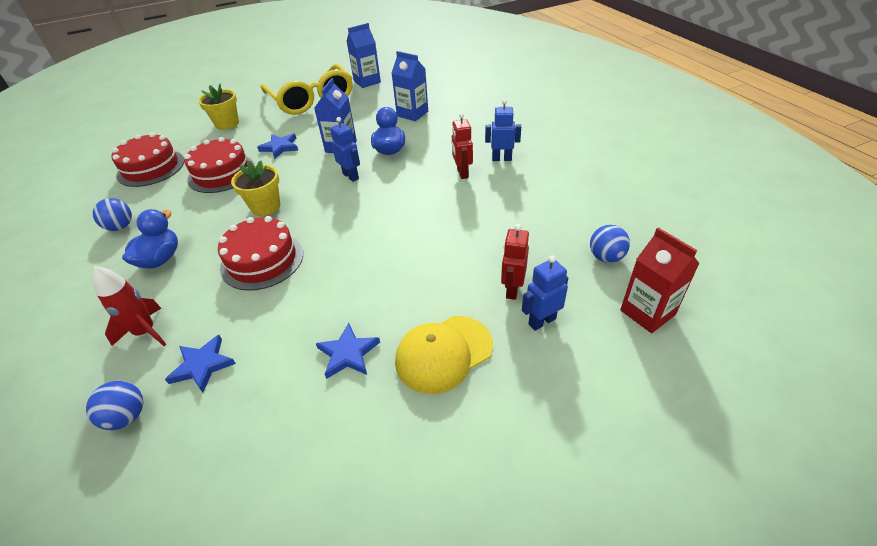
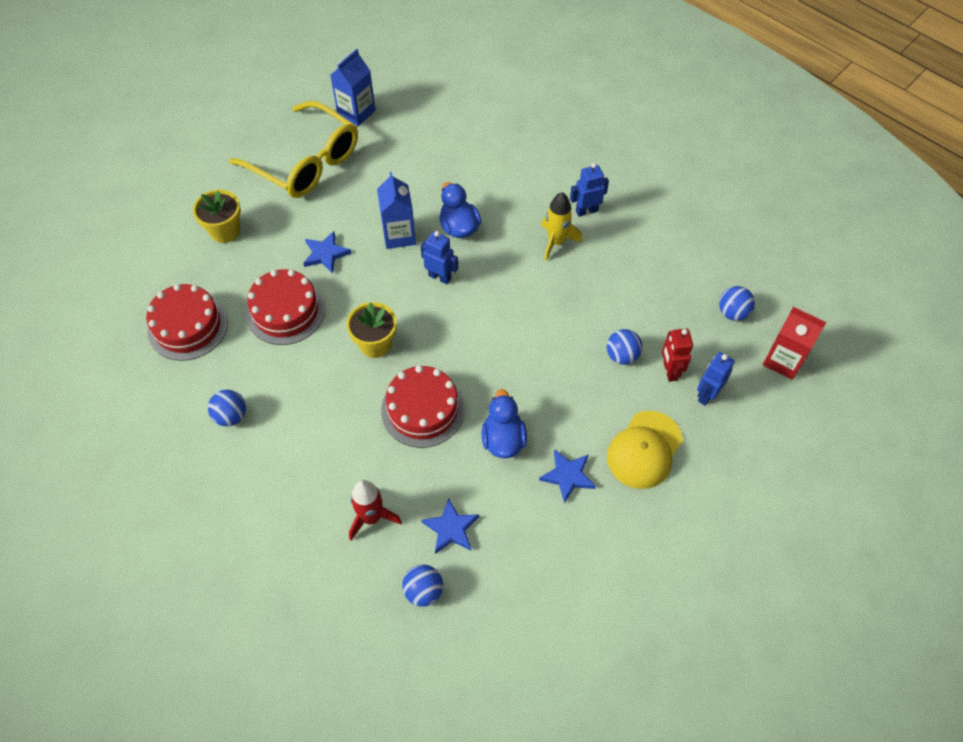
camera: 25 degrees left, 15 degrees up
(160, 259) = (315, 440): blue duck -> blue duck (503, 439)
(412, 114) = (450, 161): blue carton -> none
(462, 173) = (556, 242): red robot -> yellow rocket
(470, 265) = (622, 356): none -> blue ball

